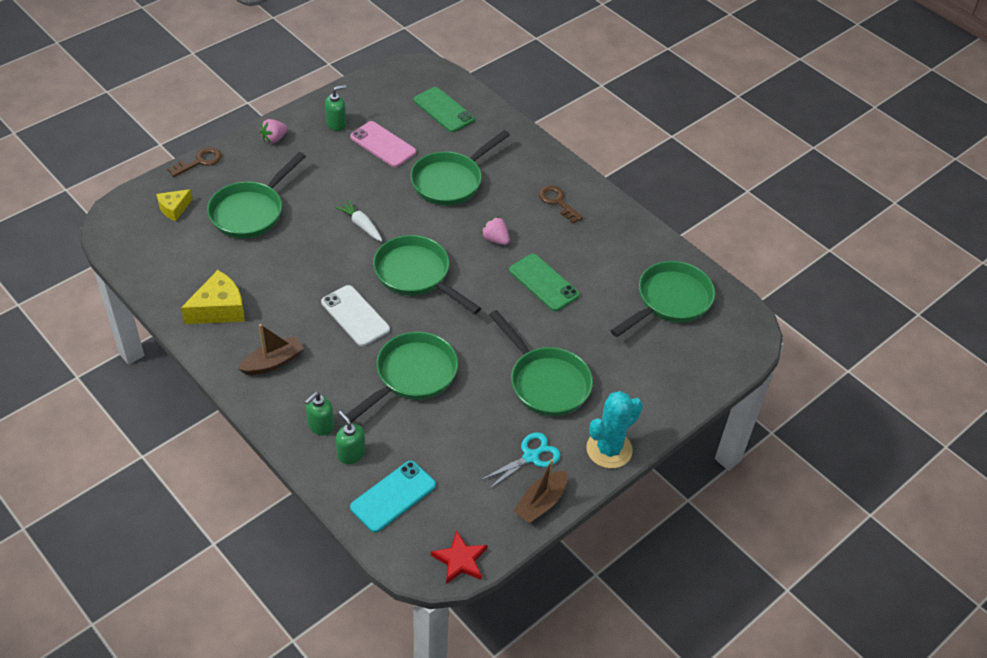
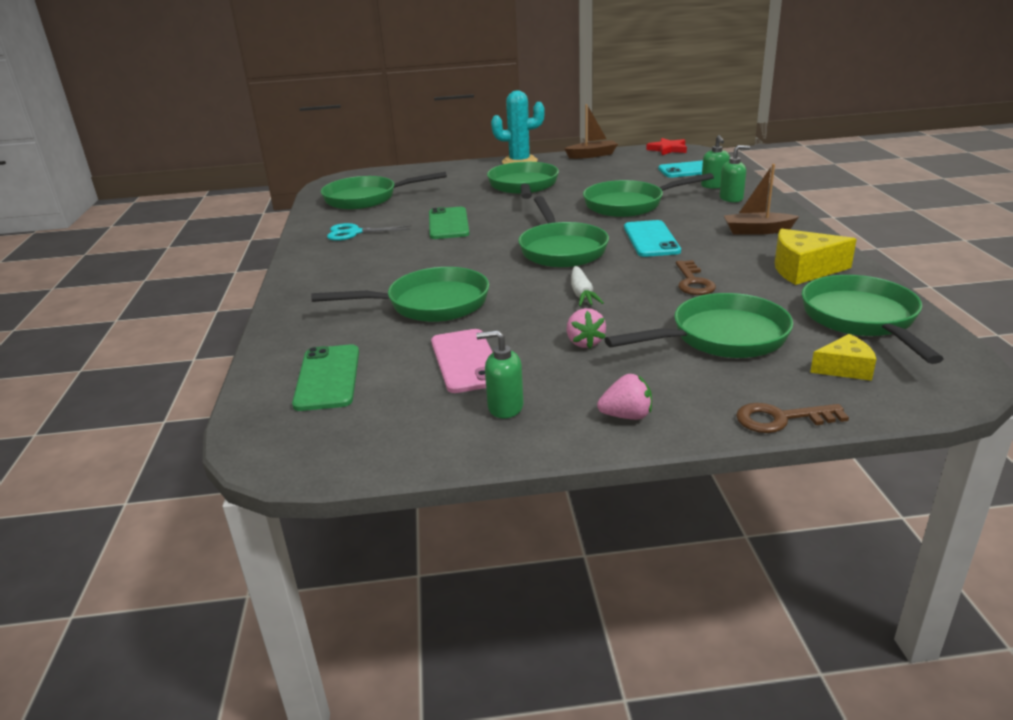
camera: 140 degrees left, 20 degrees down
(169, 258) = (861, 320): none -> green pan
(355, 316) = (651, 239): white phone -> turquoise phone
(495, 239) = (450, 254): pink strawberry -> pink strawberry (584, 342)
(530, 457) = (577, 167): turquoise scissors -> turquoise scissors (354, 233)
(557, 202) = (347, 263): brown key -> brown key (693, 282)

